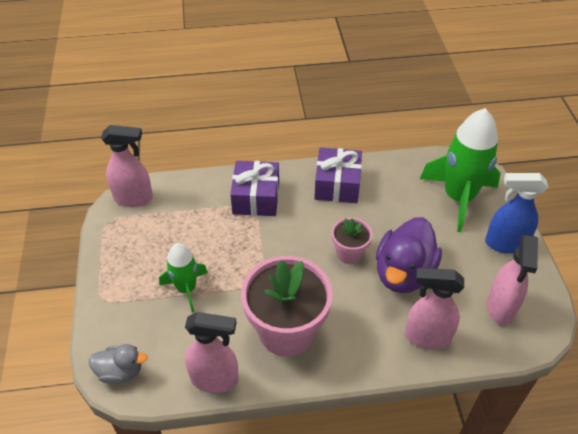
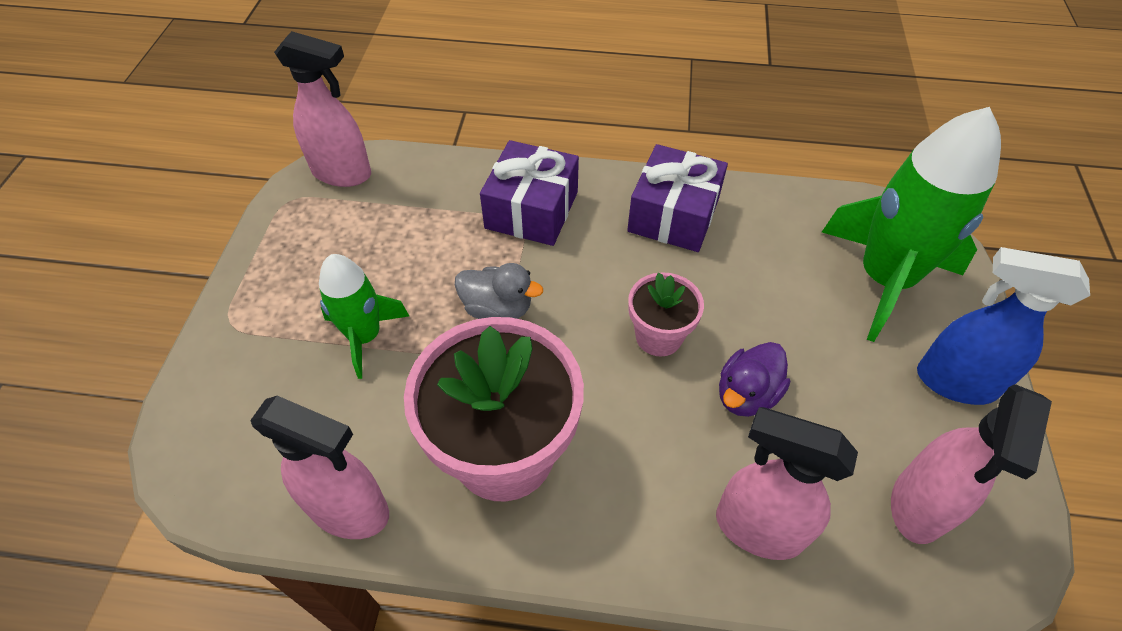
camera: 15 degrees right, 5 degrees up
(120, 371) = (203, 454): grey duck -> grey duck (497, 309)
(403, 273) = (746, 394): purple duck -> purple duck, size x0.55

